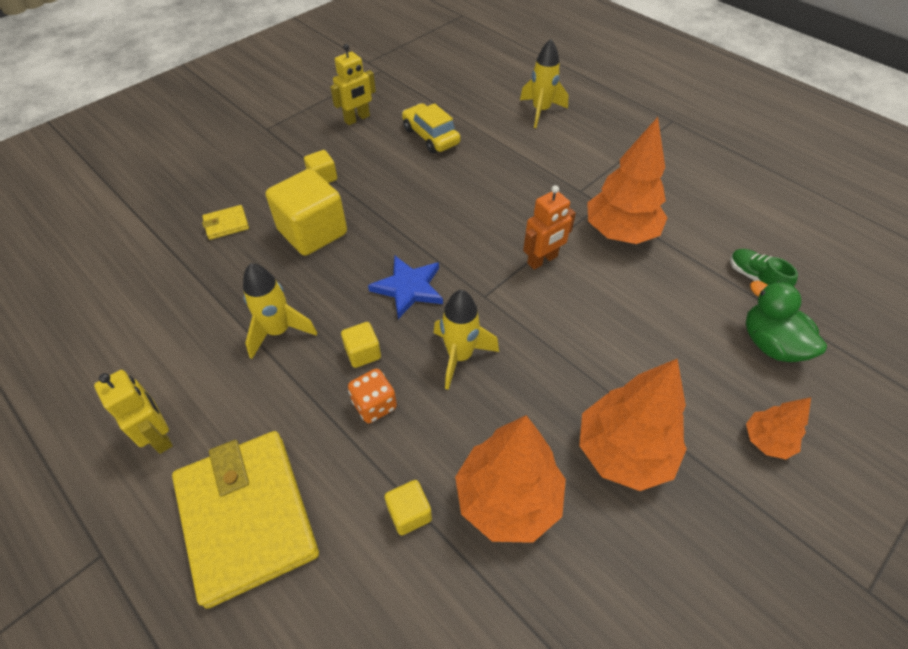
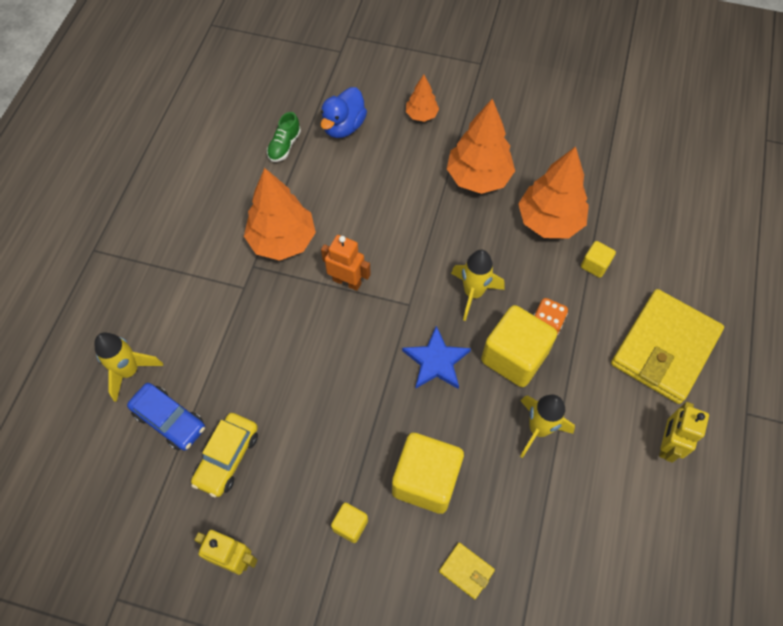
camera: 120 degrees left, 10 degrees up
(363, 353) = (514, 357): yellow cube -> yellow cube, size x2.09
(484, 119) = (169, 420): none -> blue car
(770, 344) = (343, 126): green duck -> blue duck

